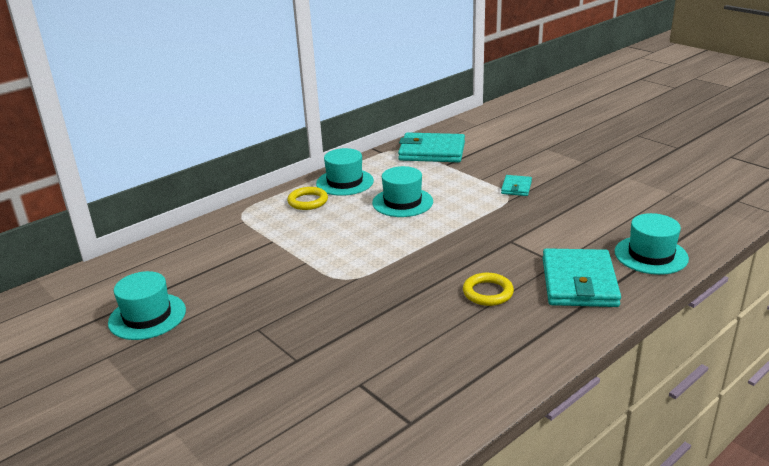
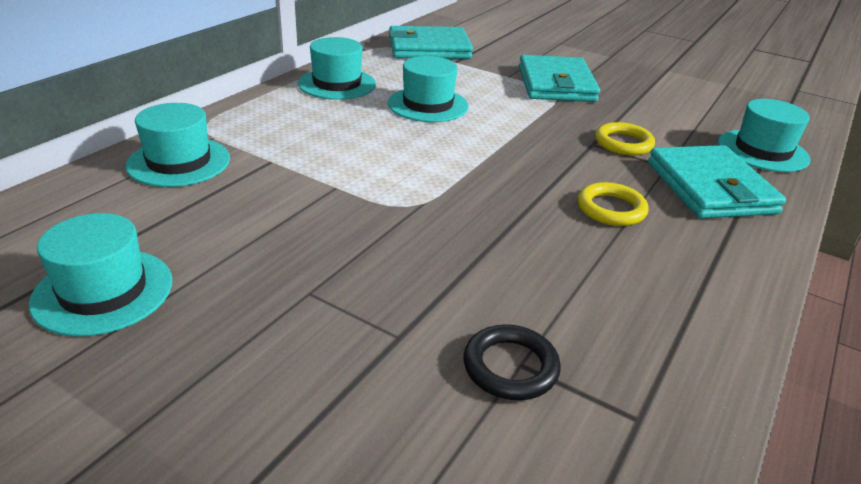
camera: 20 degrees left, 5 degrees up
(215, 238) = (179, 162): none -> turquoise hat
(308, 201) = (297, 108): yellow ring -> yellow ring (623, 143)
(352, 385) = (510, 367): none -> black ring
(516, 187) = (556, 84): turquoise wallet -> turquoise wallet, size x2.04

